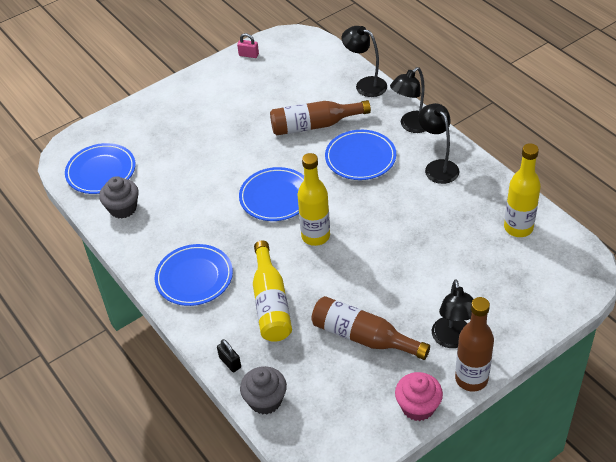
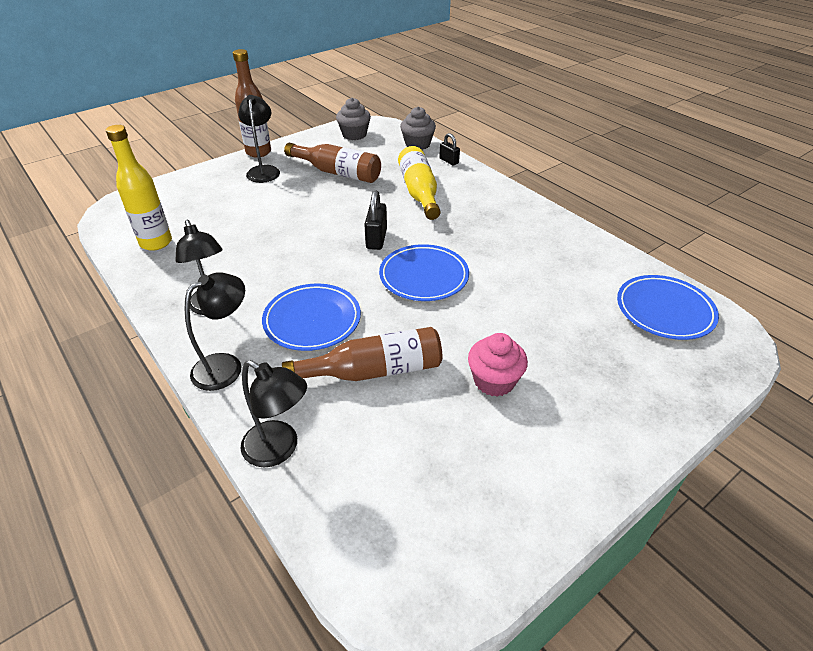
camera: 175 degrees right, 5 degrees down
(123, 208) = (607, 268): grey cupcake -> grey cupcake (354, 135)
(194, 277) = (497, 209): blue plate -> none
(248, 55) = (510, 541): pink padlock -> none
(315, 236) = (376, 239): yellow bottle -> black padlock
(418, 407) = (304, 141): pink cupcake -> pink cupcake (494, 381)

